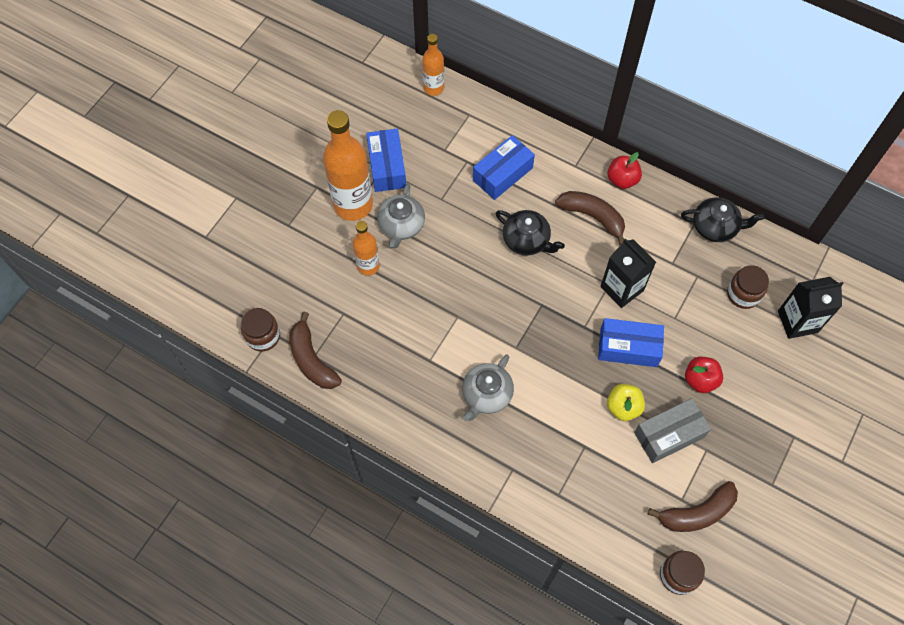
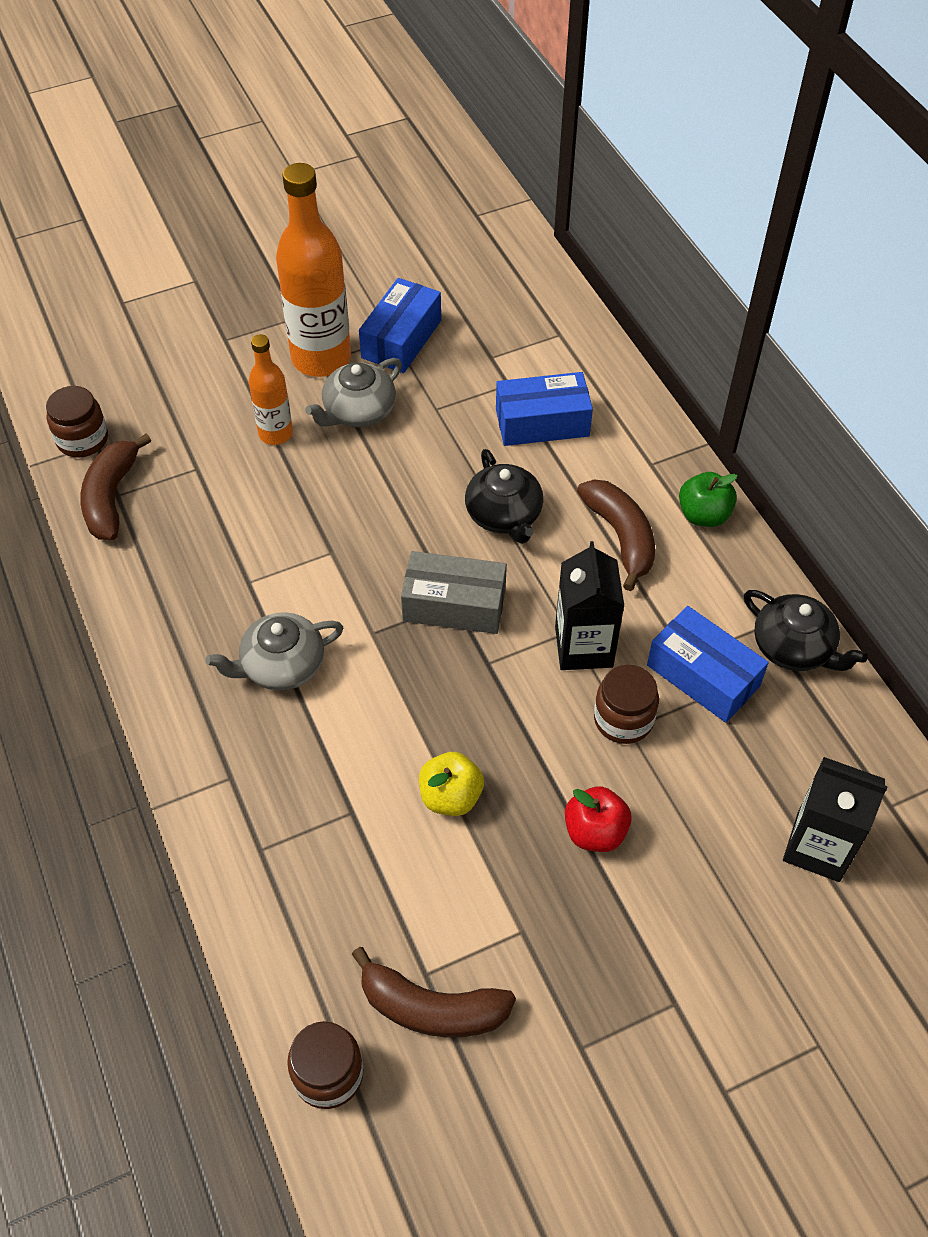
camera: 35 degrees right, 10 degrees down
(433, 88) = (540, 284): orange bottle -> none
(622, 180) = (703, 515): red apple -> green apple
(628, 348) = (526, 726): blue box -> blue box (703, 675)
(669, 435) = (484, 875): grey box -> grey box (454, 605)
(743, 294) = (761, 759): brown jar -> brown jar (623, 719)

